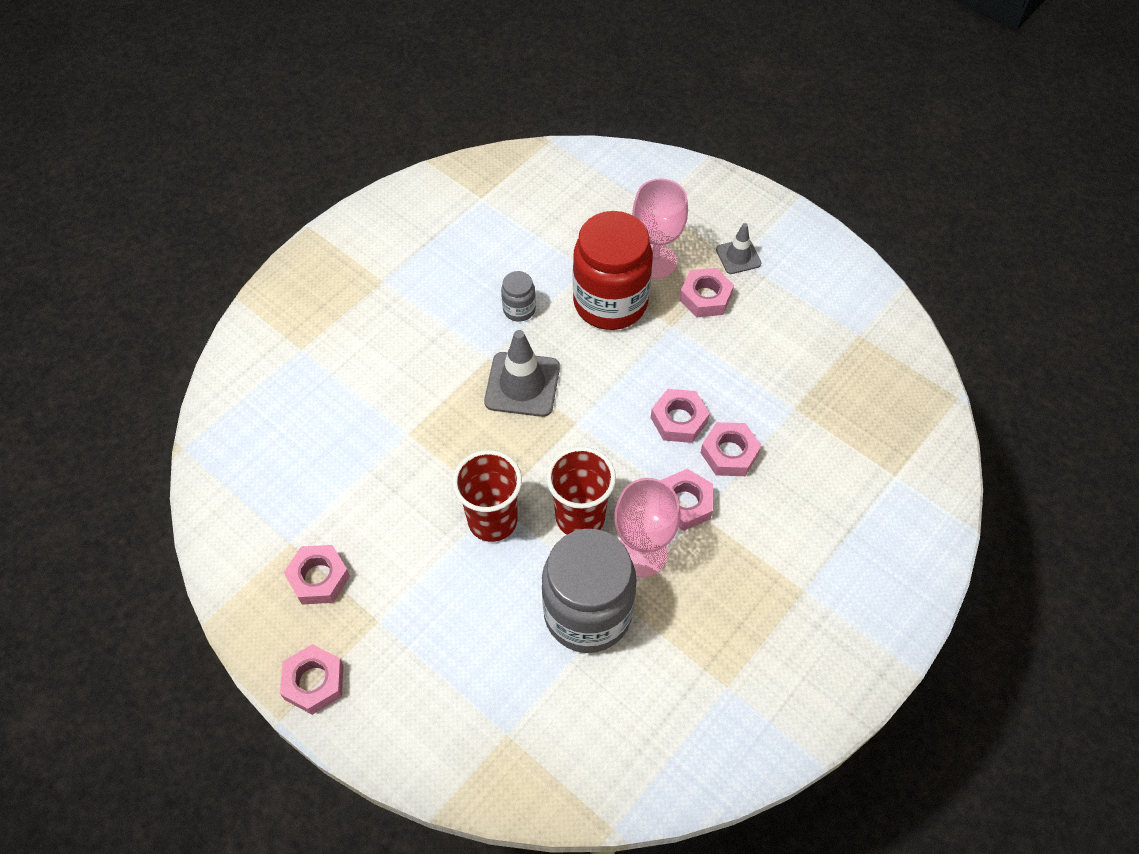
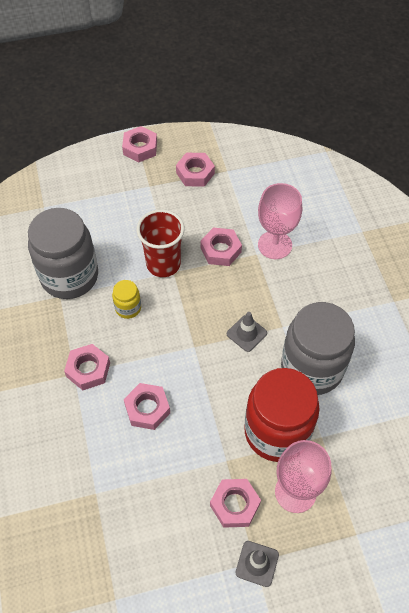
camera: 125 degrees right, 0 degrees up
(519, 309) = (312, 368): grey jar -> grey jar, size x2.28
(522, 384) = (246, 333): grey traffic cone -> grey traffic cone, size x0.59
(580, 517) = (128, 308): red cup -> yellow jar
(642, 553) = (78, 325): pink goblet -> pink goblet (275, 245)
(729, 453) = (98, 422): pink nut -> pink nut (221, 250)

